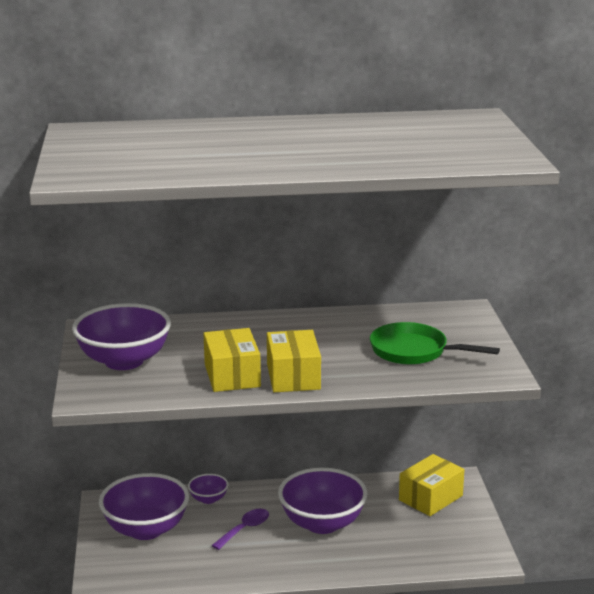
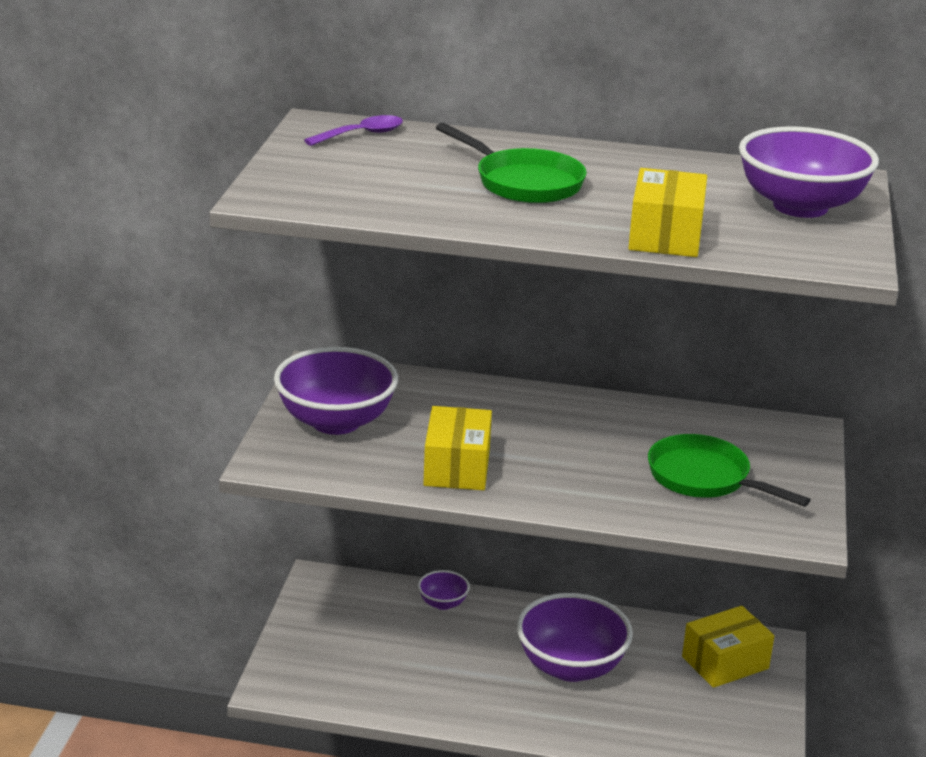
camera: 15 degrees right, 5 degrees up
(146, 529) = (352, 627): purple bowl -> purple bowl (800, 206)
(245, 529) = (471, 653): purple spoon -> purple spoon (362, 134)
(256, 145) = (524, 183): none -> green pan
(293, 377) = (532, 484): yellow box -> yellow box (665, 236)

